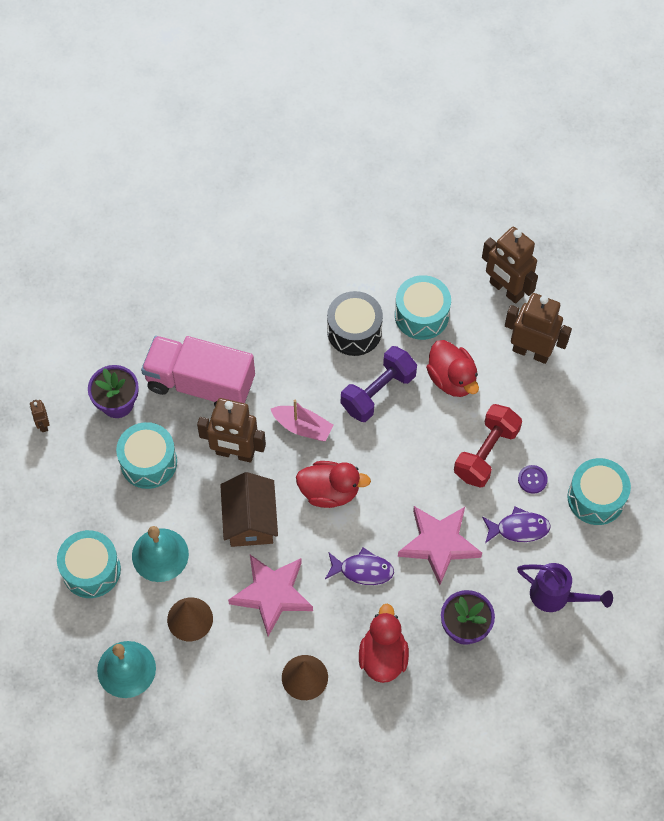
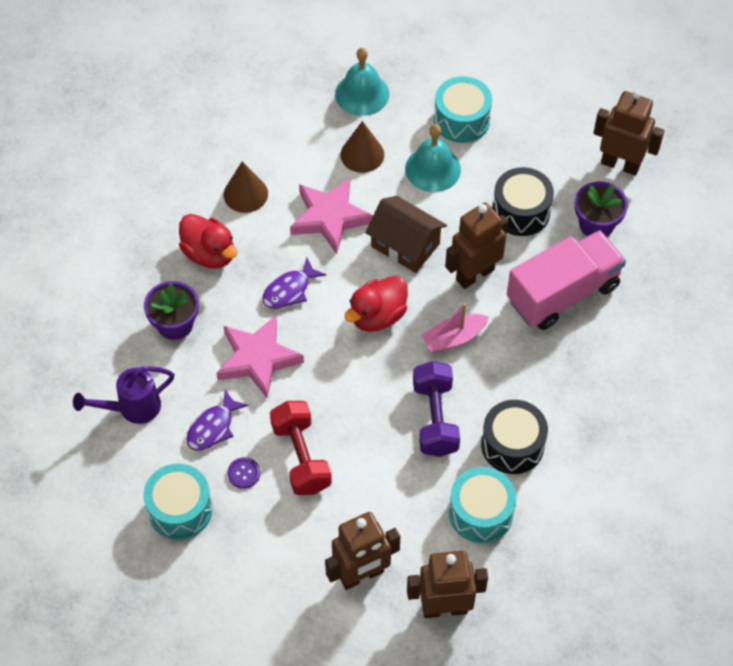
camera: 130 degrees right, 5 degrees down
(43, 424) = (620, 164): brown robot -> brown robot, size x2.25
(148, 462) = (521, 211): turquoise drum -> black drum
(452, 379) = (394, 486): red duck -> none

